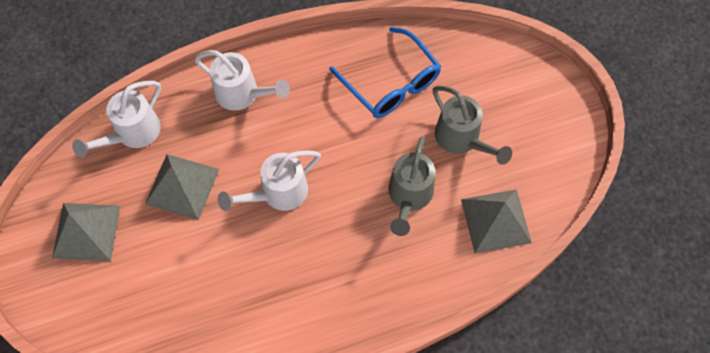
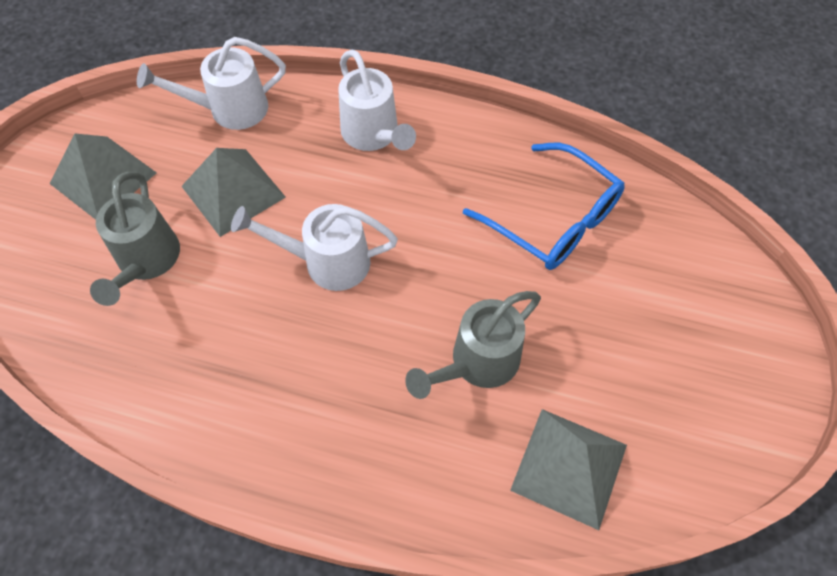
camera: 35 degrees right, 5 degrees down
(391, 83) = (553, 219): blue glasses -> blue glasses turned 45 degrees counterclockwise
(462, 139) = (596, 336): grey watering can -> grey watering can (146, 262)

